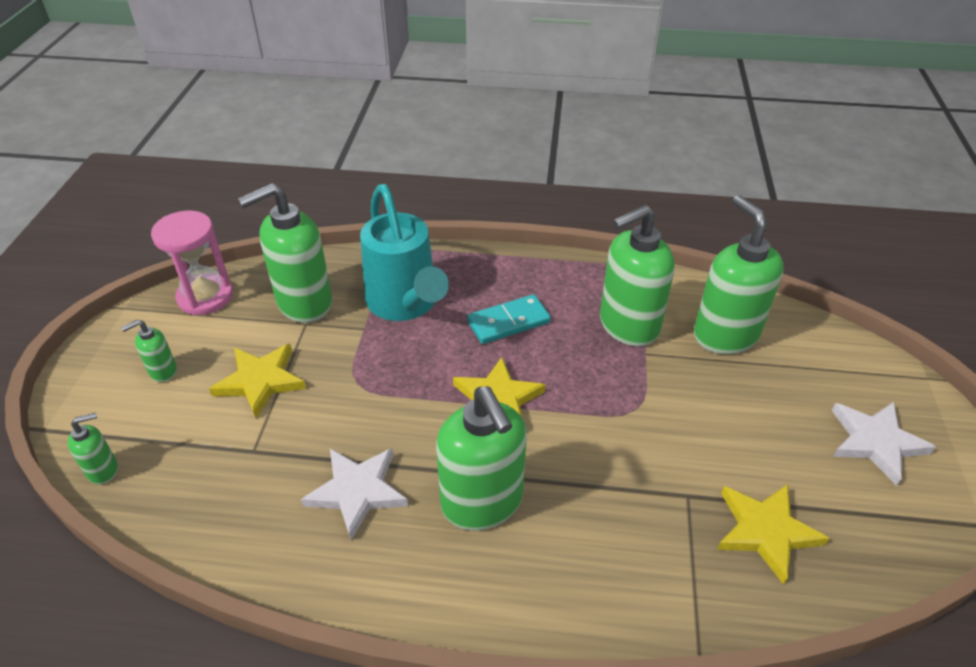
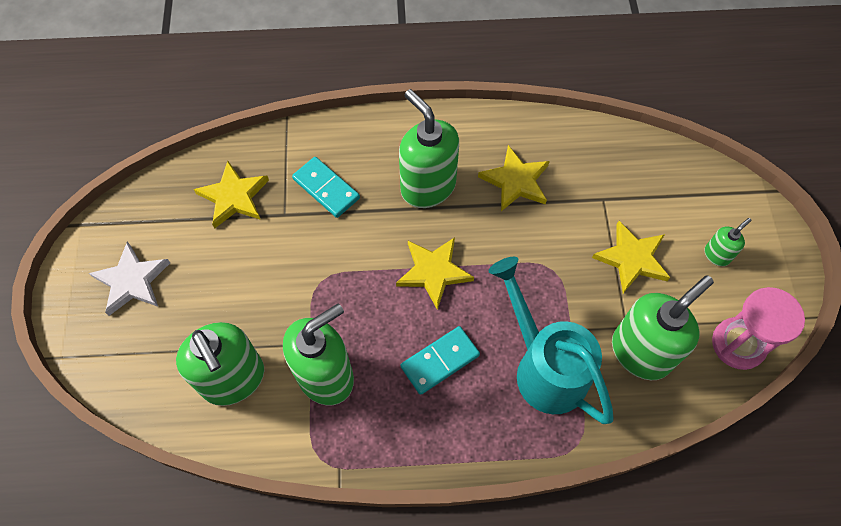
camera: 170 degrees right, 20 degrees up
(103, 470) = (698, 168): green soap dispenser -> none
(357, 491) = (516, 181): white star -> yellow star
(629, 522) = (326, 189): none -> turquoise domino

